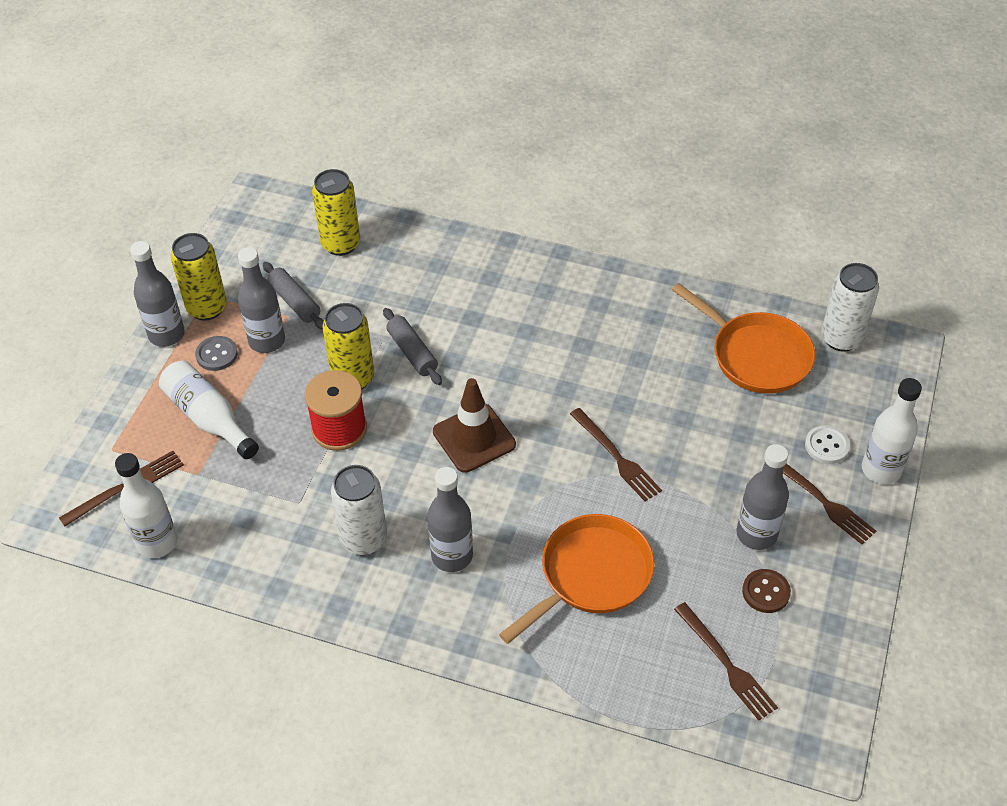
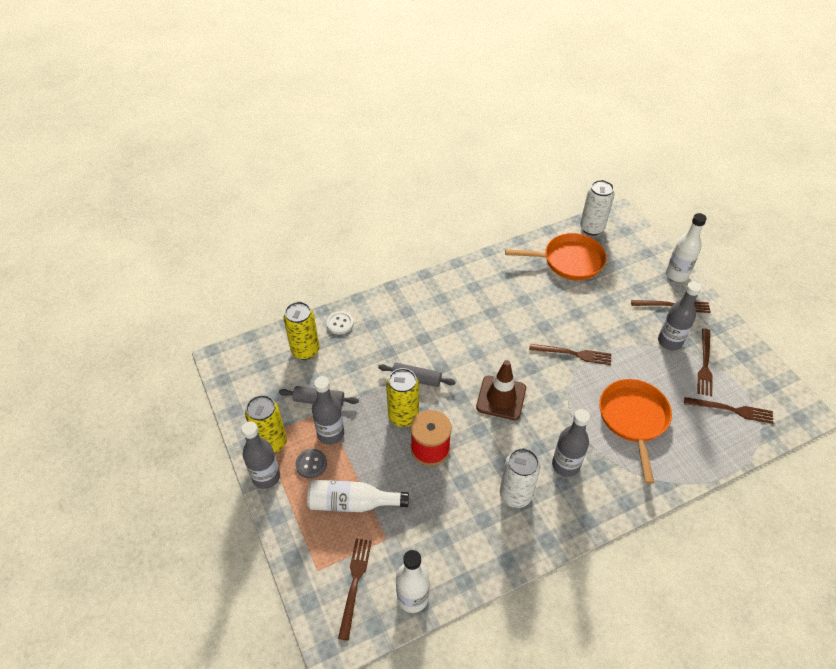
camera: 45 degrees left, 0 degrees up
(766, 592) = (705, 364): brown button -> brown fork
(826, 446) = (645, 280): white button -> white button (340, 323)

